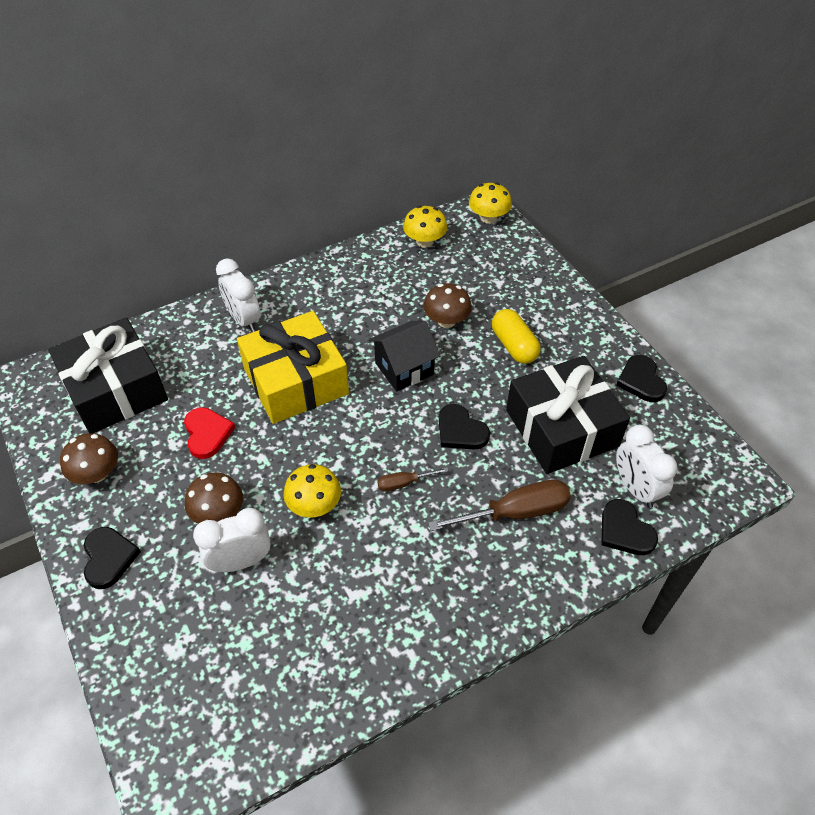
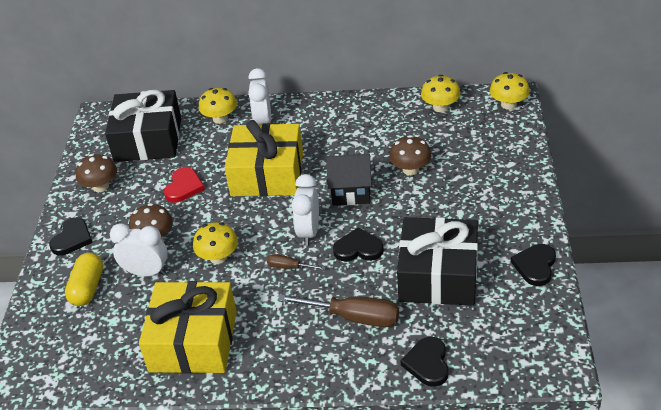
camera: 35 degrees right, 10 degrees down
(189, 332) = (220, 118): none -> yellow mushroom
(363, 623) = (193, 341): none -> yellow gift
(460, 431) = (358, 248): black heart -> black heart turned 105 degrees clockwise
(514, 346) = (449, 205): yellow capsule -> yellow capsule (87, 288)
(635, 488) = (461, 339): white clock -> white clock (308, 232)

